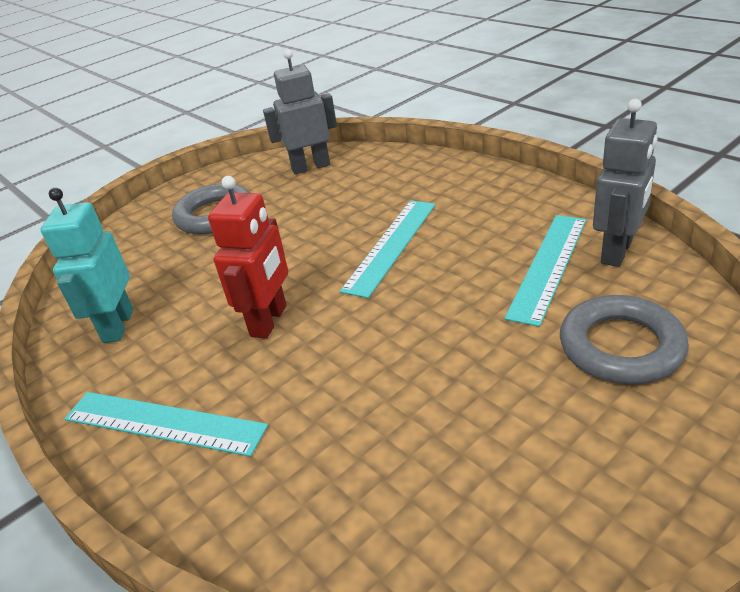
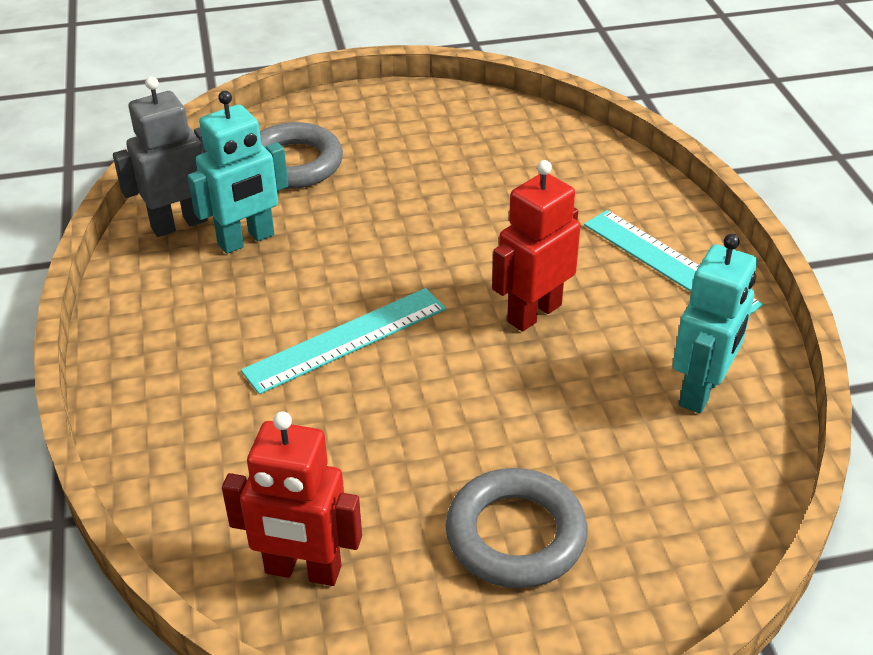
camera: 155 degrees left, 5 degrees up
(310, 167) = (303, 570): grey robot -> red robot
(548, 266) = (246, 240): turquoise ruler -> turquoise robot

